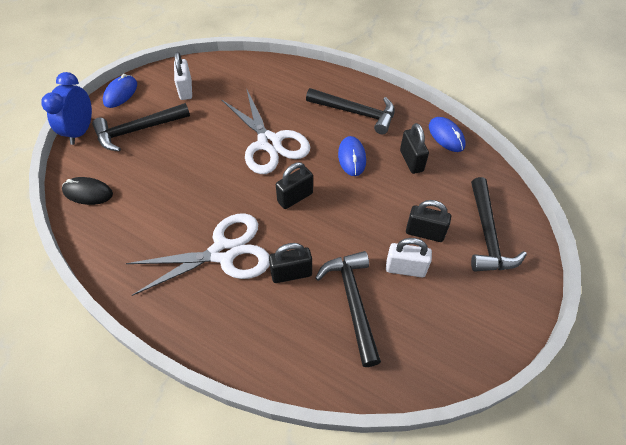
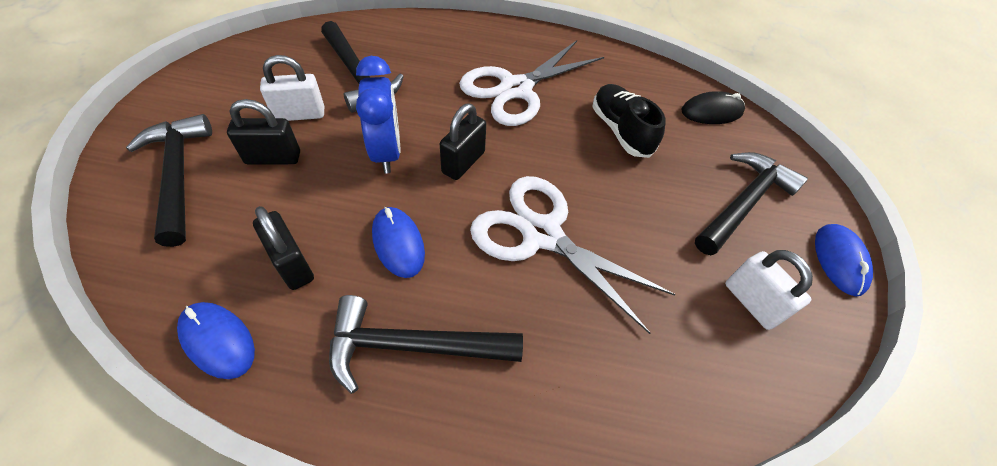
camera: 155 degrees right, 0 degrees up
(81, 131) = (812, 181): blue clock -> blue clock (386, 152)
(170, 194) = (620, 130): none -> black shoe
(291, 273) = (433, 86): black padlock -> none

